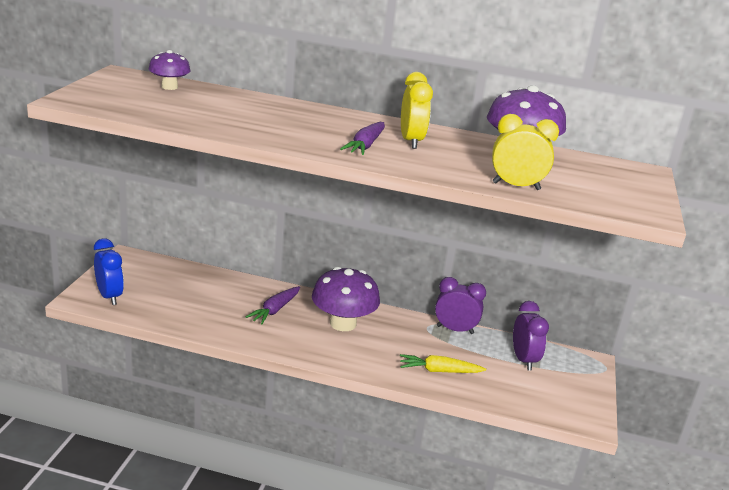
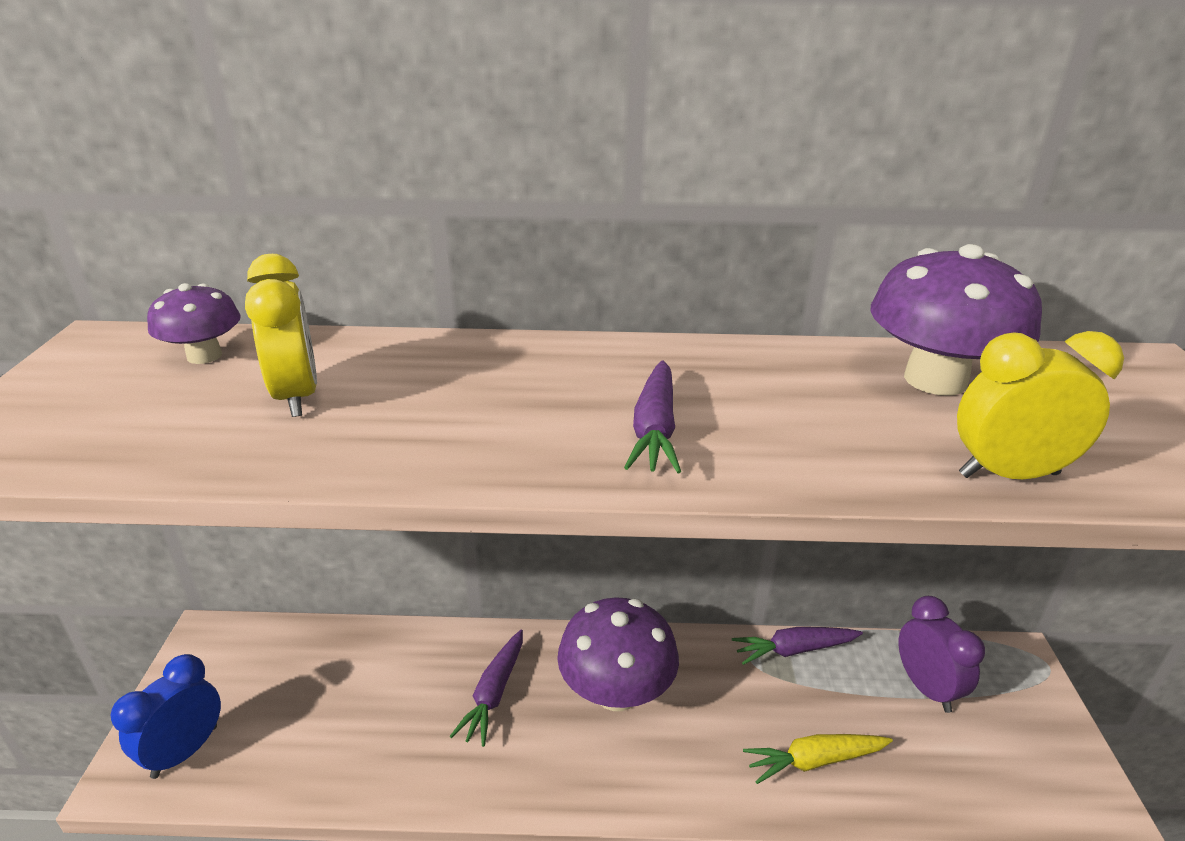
camera: 10 degrees left, 5 degrees up
(109, 296) = (185, 751): blue clock -> blue clock turned 105 degrees counterclockwise
(411, 141) = (730, 393): yellow clock -> yellow clock (297, 396)
(455, 330) = (794, 650): purple clock -> purple carrot

